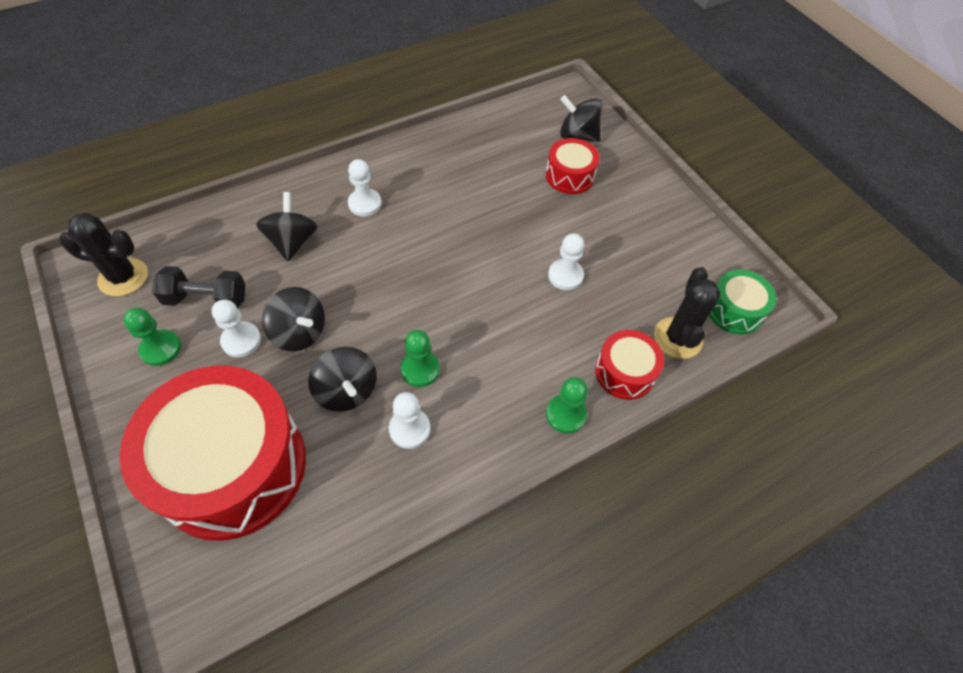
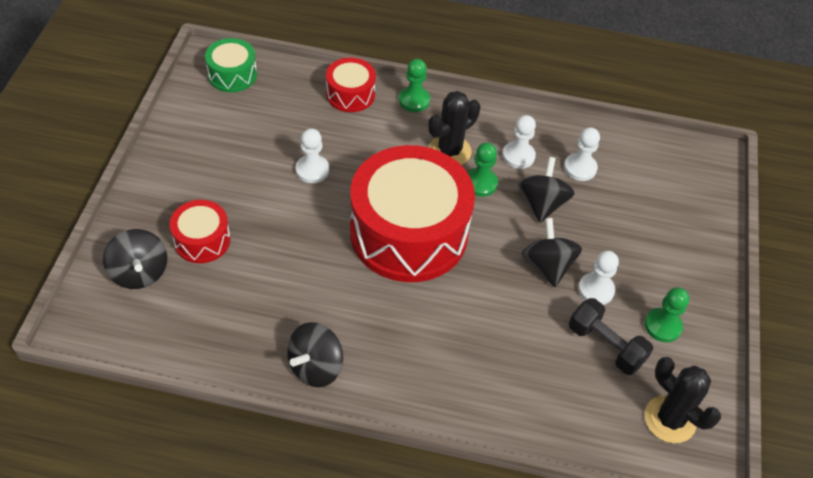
camera: 140 degrees left, 5 degrees down
(232, 466) = (648, 210): red drum -> red drum (408, 233)
(292, 242) = (499, 350): black spinning top -> black spinning top (315, 367)
(365, 204) = (405, 343): white pawn -> white pawn (580, 168)
(677, 338) = (291, 87): black cactus -> black cactus (449, 151)

